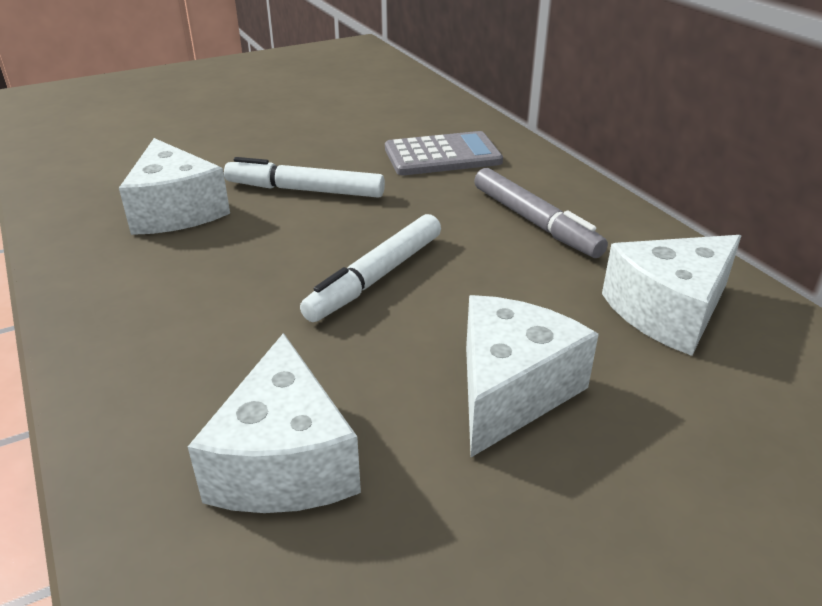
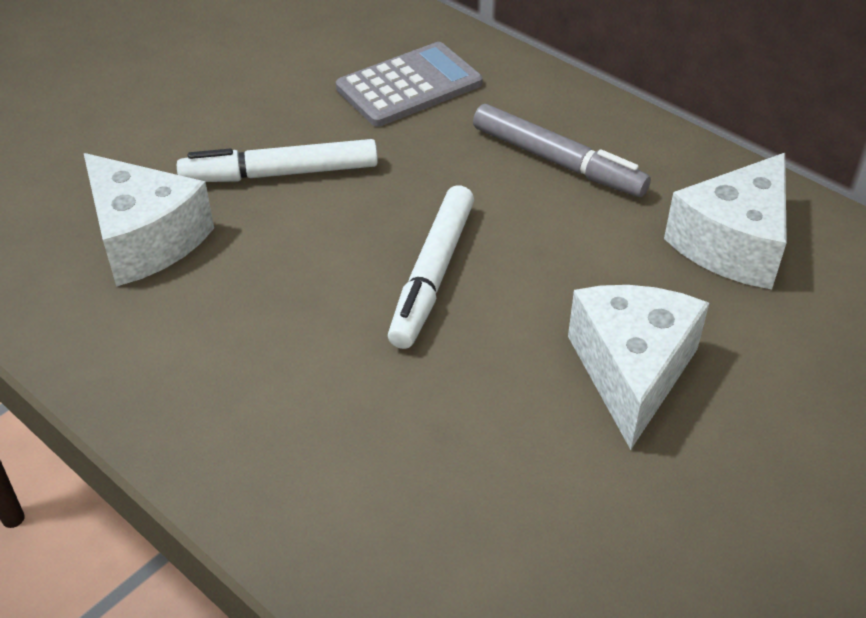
camera: 20 degrees left, 10 degrees up
(284, 462) = (470, 504): white cheese -> none

